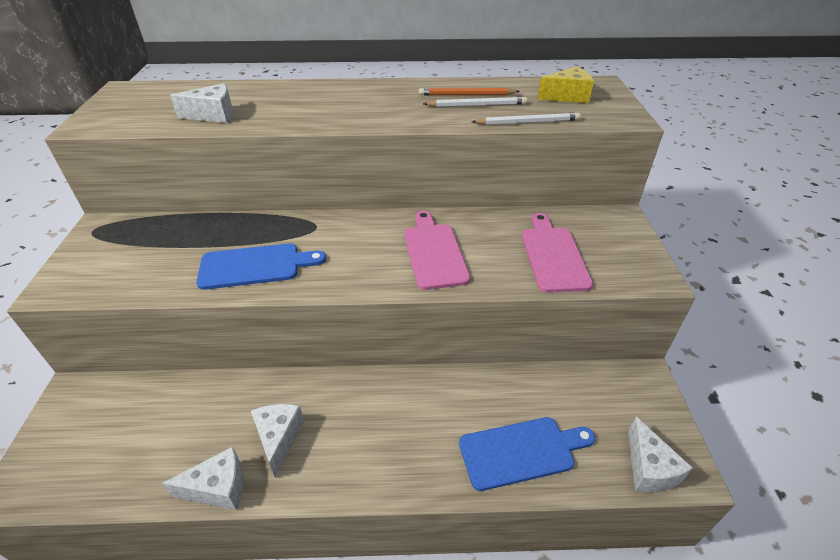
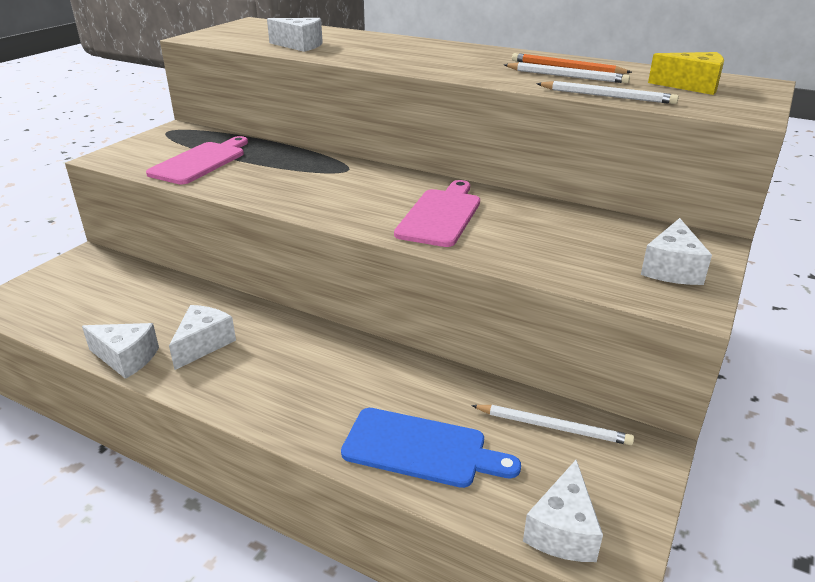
camera: 30 degrees right, 10 degrees down
(255, 266) = (264, 182): blue cutting board -> none
(553, 255) = (575, 252): pink cutting board -> pink cutting board (201, 162)
(584, 389) = (553, 427): none -> white pencil
(619, 248) = (671, 269): none -> white cheese

